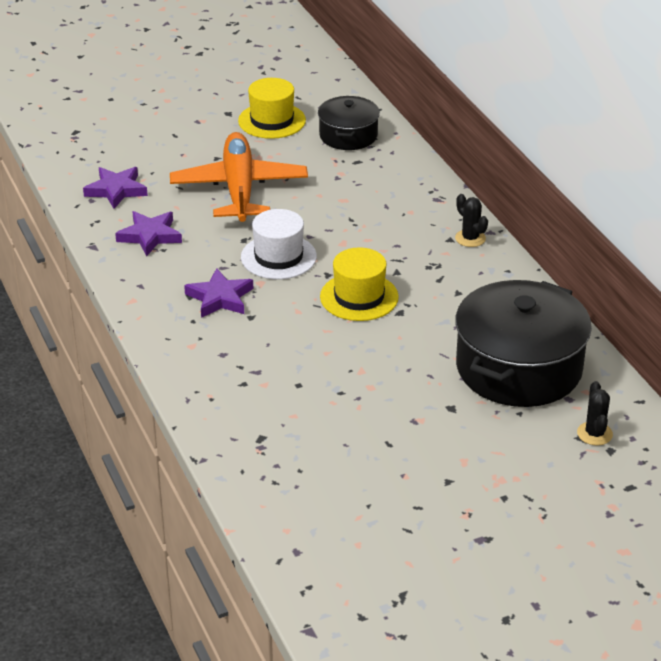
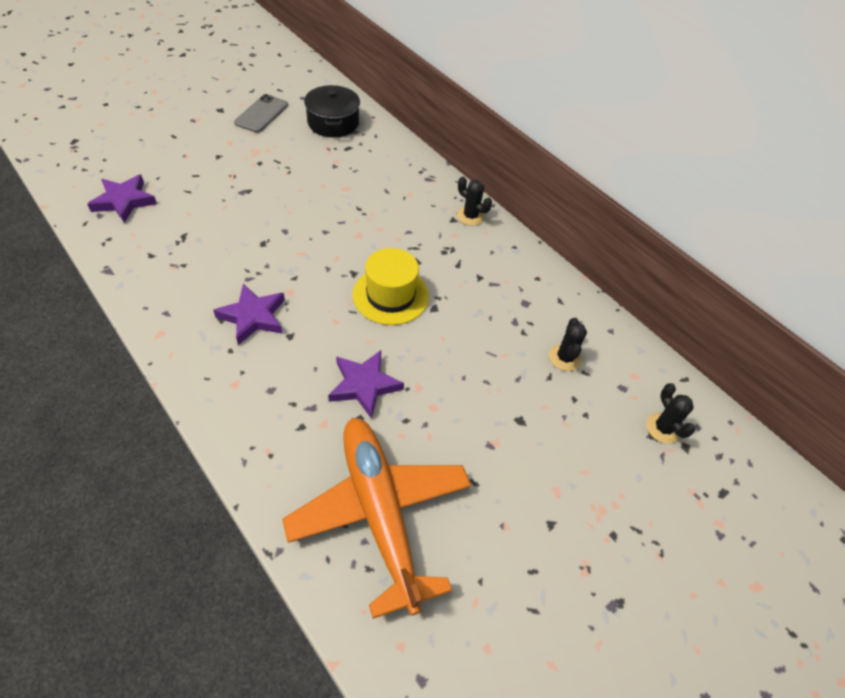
camera: 20 degrees left, 15 degrees up
(150, 236) = (167, 250): purple star -> purple star (364, 385)
(239, 189) = (246, 187): orange plane -> orange plane (380, 513)
(272, 121) = (261, 114): yellow hat -> grey phone
(278, 257) = (301, 259): white hat -> none
(519, 368) = (565, 358): black pot -> black cactus

